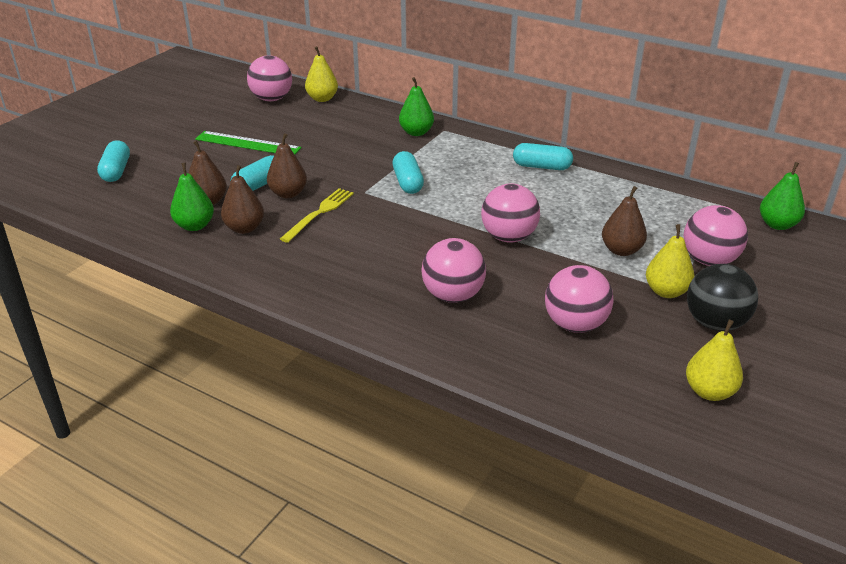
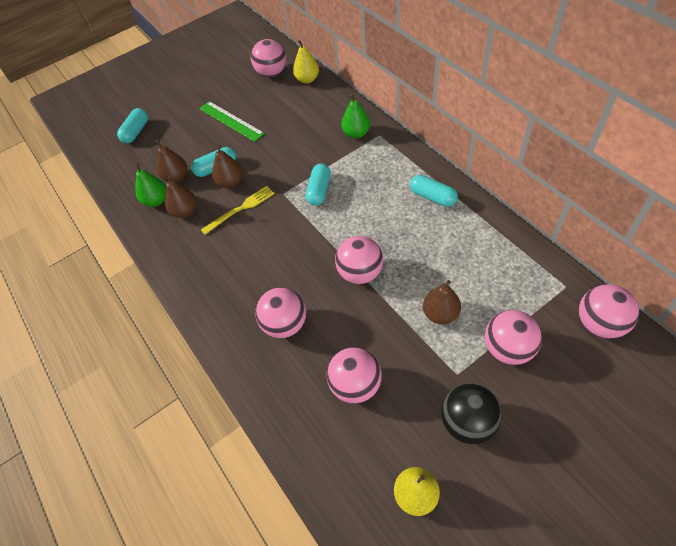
camera: 30 degrees right, 20 degrees up
(666, 291) = (449, 373): yellow pear -> none
(777, 225) = (599, 323): green pear -> pink ball

